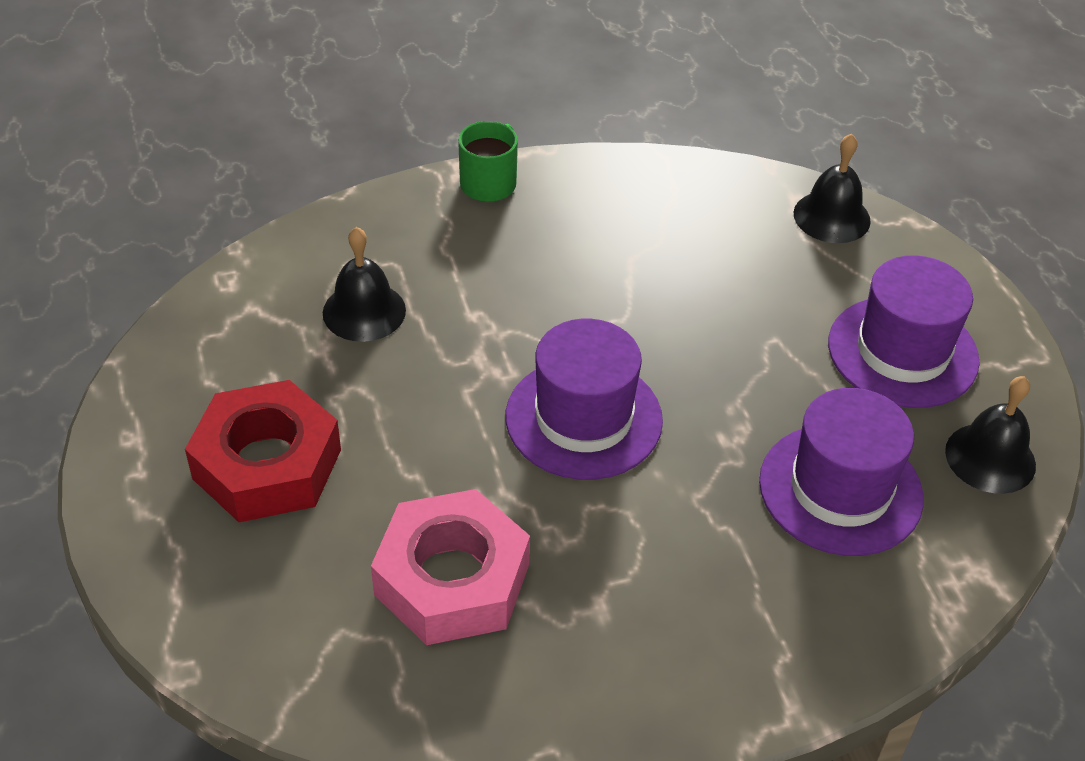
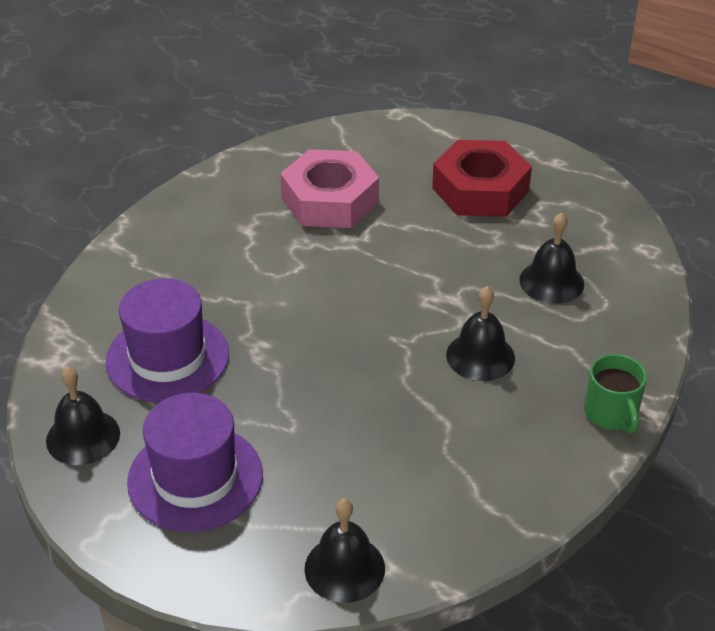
camera: 140 degrees right, 5 degrees down
(529, 291) = (480, 356): none -> black bell
(584, 418) = (355, 304): purple hat -> none

